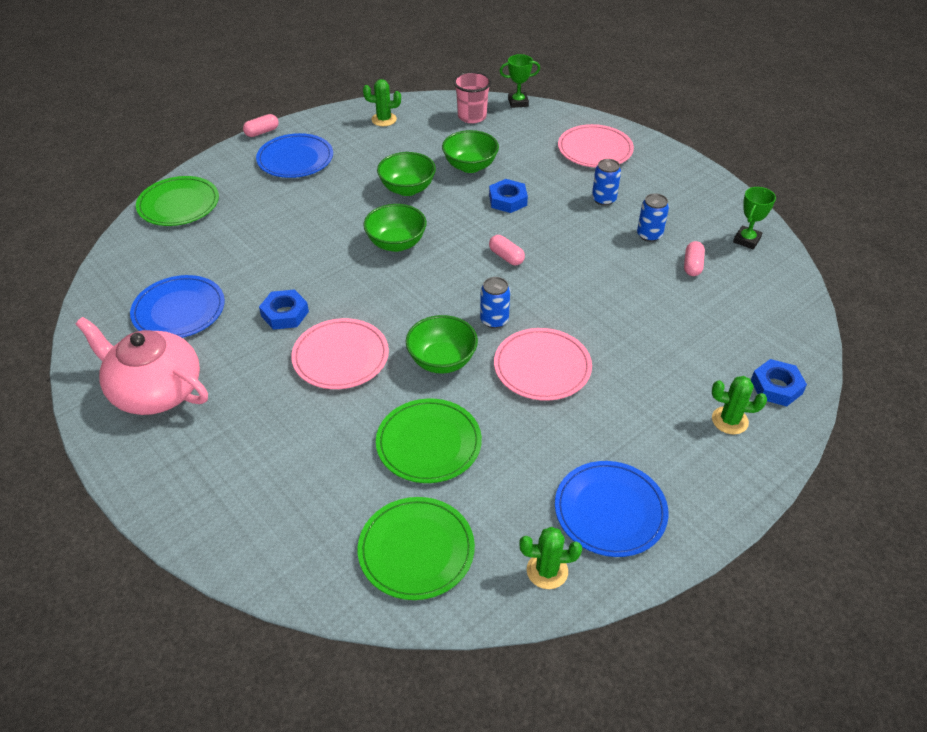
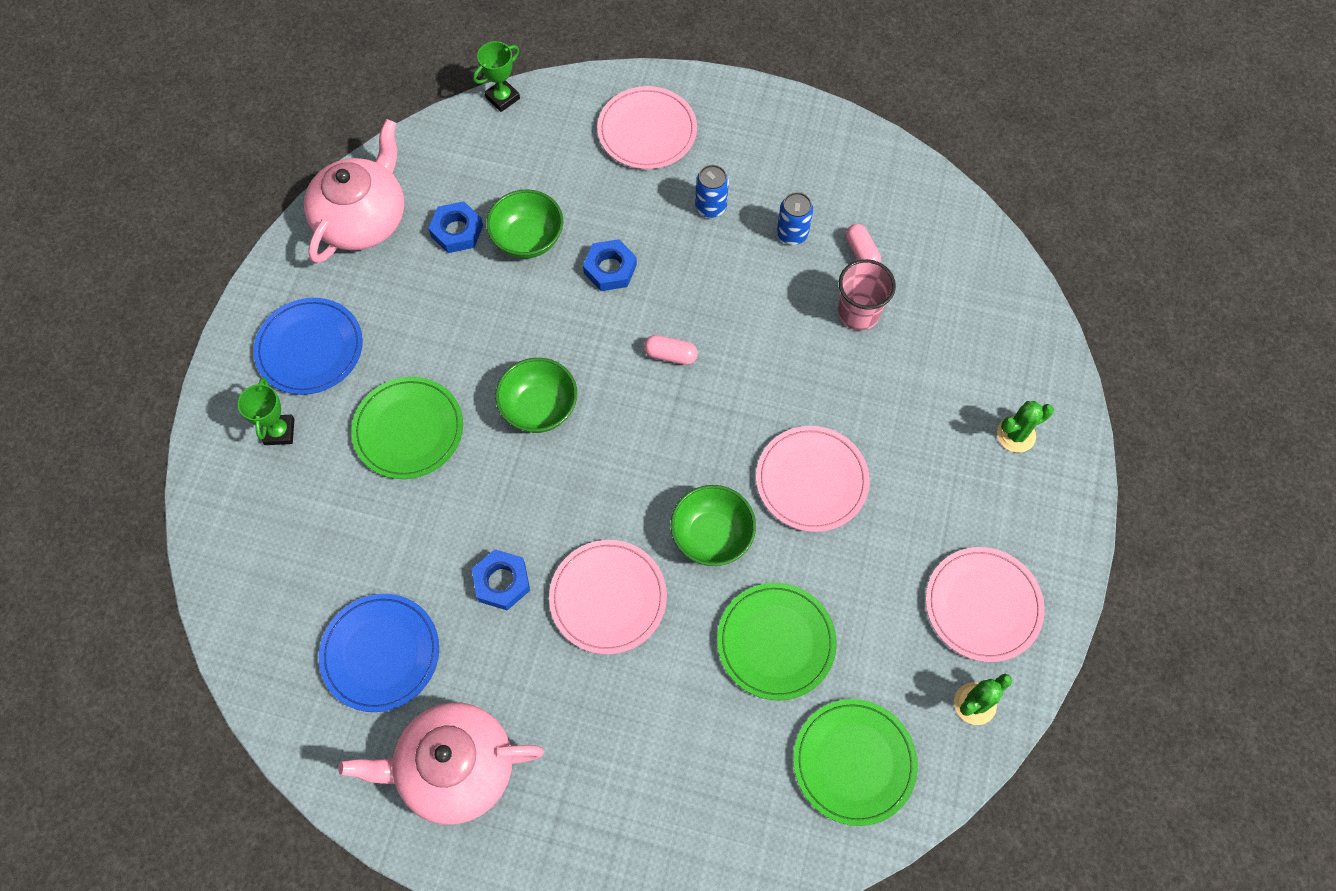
camera: 35 degrees left, 20 degrees up
(178, 204) = (231, 506): green plate -> green plate (408, 430)
(262, 132) = (226, 328): pink capsule -> none
(384, 119) = (363, 219): green cactus -> pink teapot
(407, 189) = (484, 318): green bowl -> none
(472, 117) = (466, 154): pink cup -> pink cup (858, 313)
(494, 320) = (723, 450): blue can -> none
(610, 511) = (983, 605): blue plate -> pink plate
(746, 240) = (890, 184): green trophy -> green trophy (279, 431)
(776, 387) = (1030, 367): blue nut -> blue nut (457, 231)

